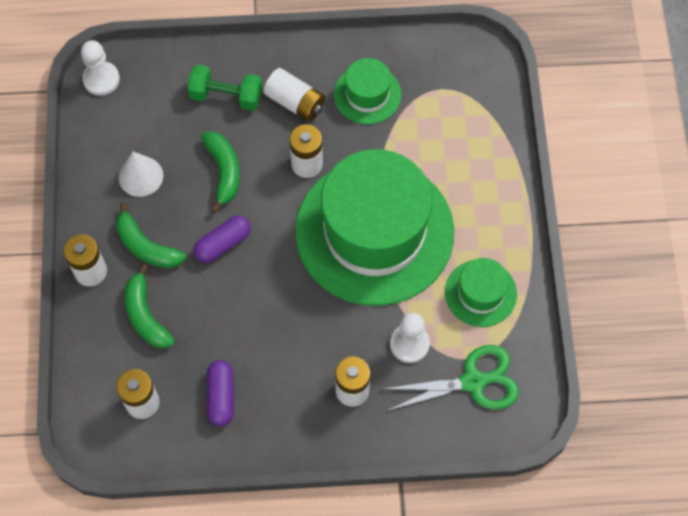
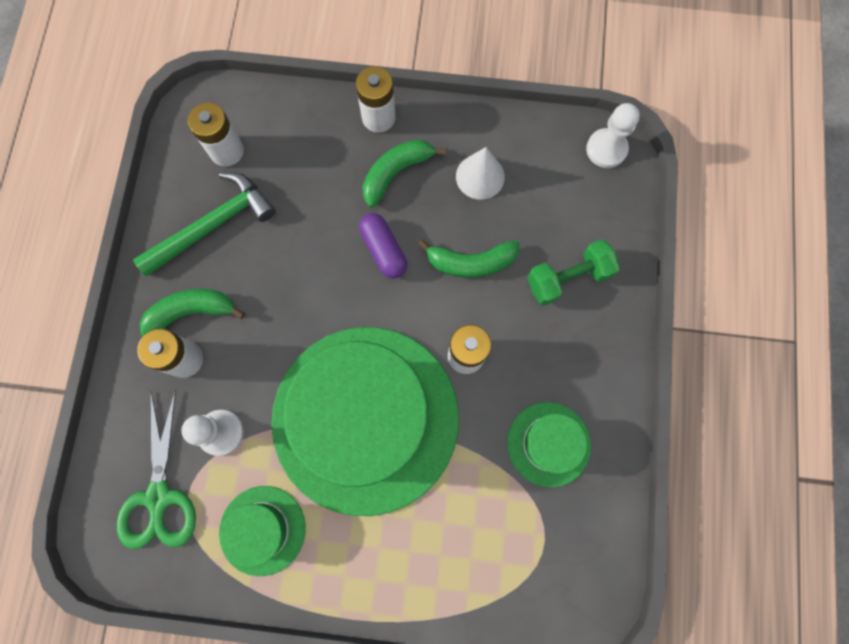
camera: 100 degrees right, 10 degrees up
(146, 315) = (318, 164): green banana -> green banana (192, 312)
(221, 396) = (213, 225): purple capsule -> green hammer
(226, 96) = (568, 278): green dumbbell -> green dumbbell turned 45 degrees clockwise
(295, 102) = (549, 355): white battery -> none

